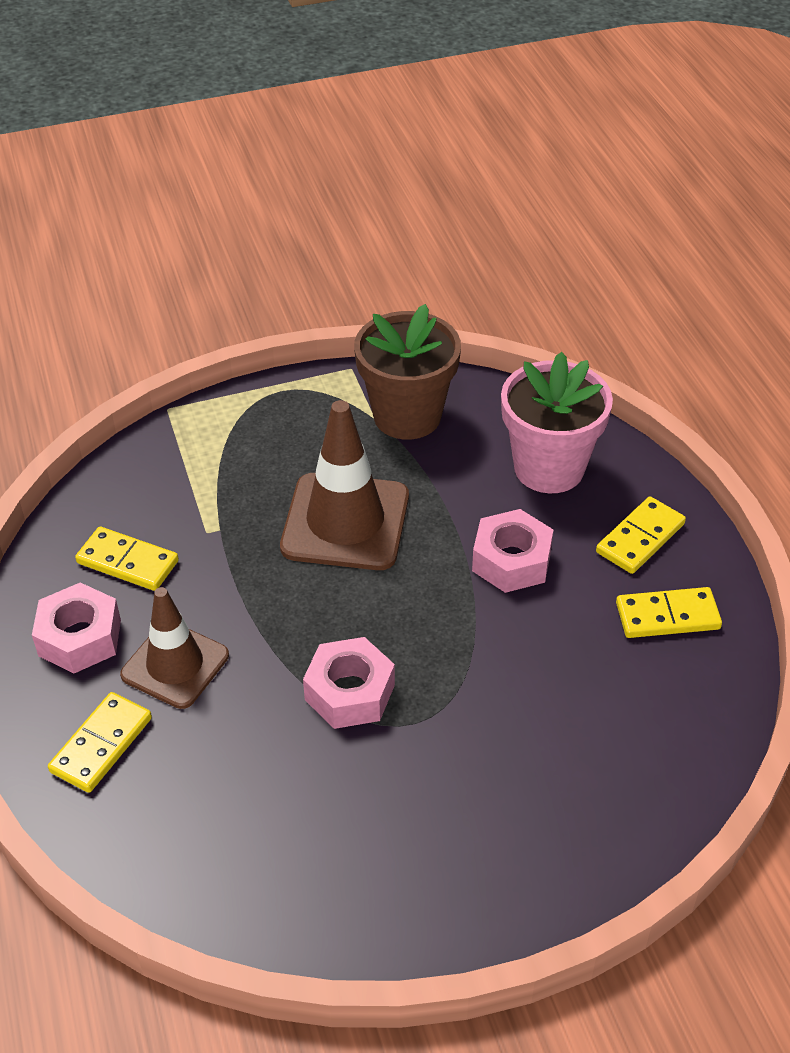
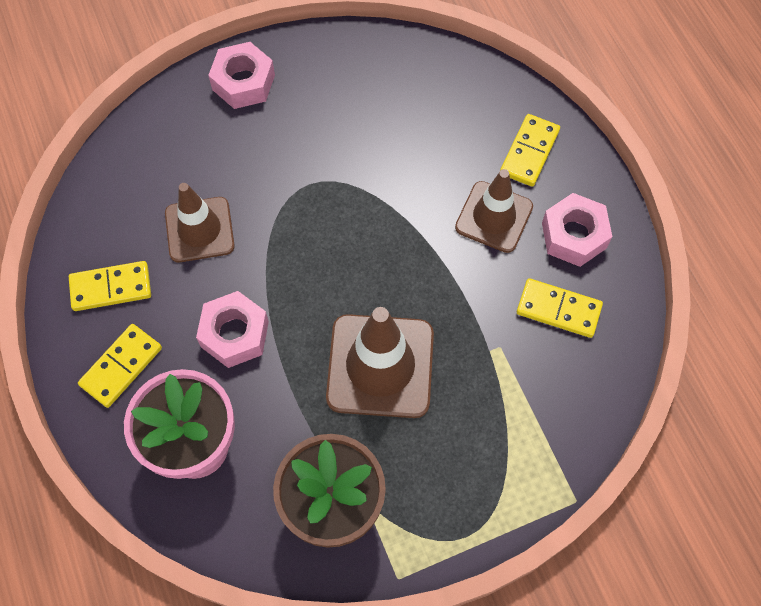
camera: 175 degrees right, 20 degrees up
(350, 692) = (359, 204): pink nut -> pink nut (243, 82)
(562, 674) = (199, 230): none -> brown traffic cone

